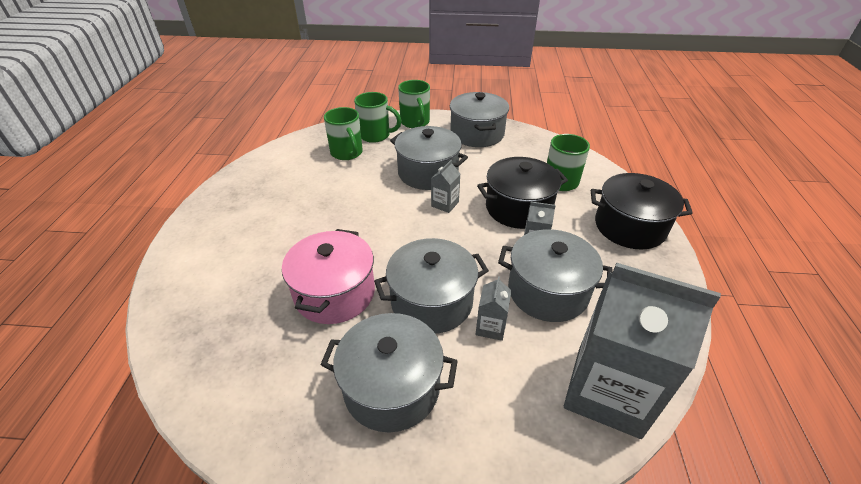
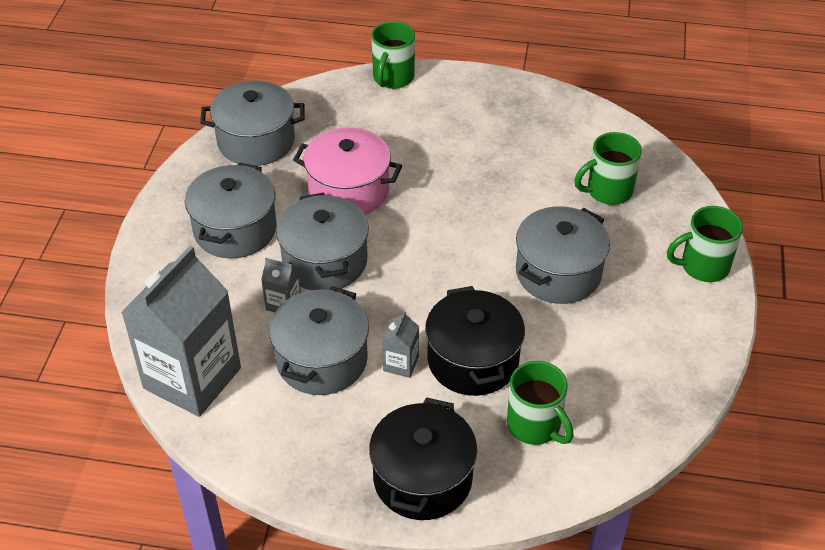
camera: 95 degrees right, 5 degrees up
(375, 135) = (658, 220): green mug -> green mug (393, 78)
(445, 204) = (486, 285): grey carton -> none
(477, 134) = (671, 341): grey pot -> grey pot (256, 141)

